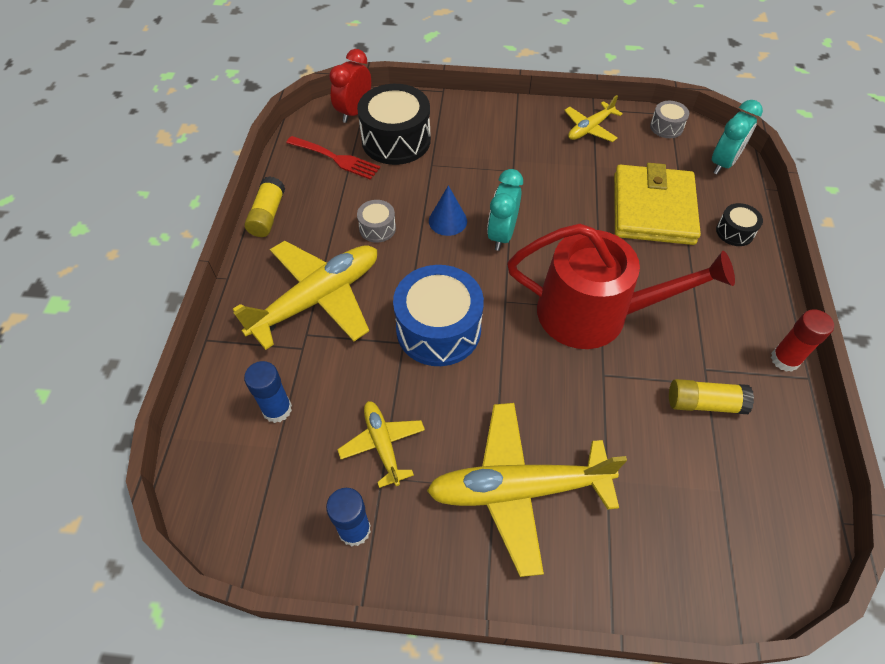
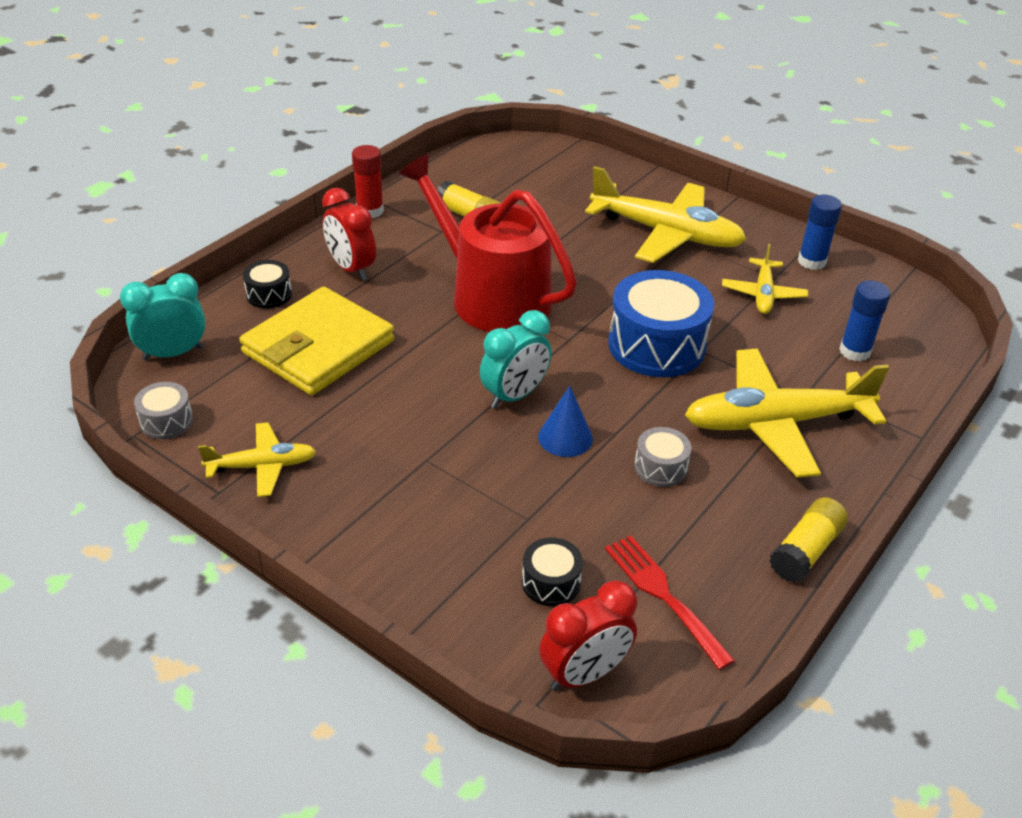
camera: 150 degrees left, 15 degrees down
(396, 140) = (551, 582): black drum -> black drum, size x0.48
(716, 285) = (351, 269): none -> red clock

